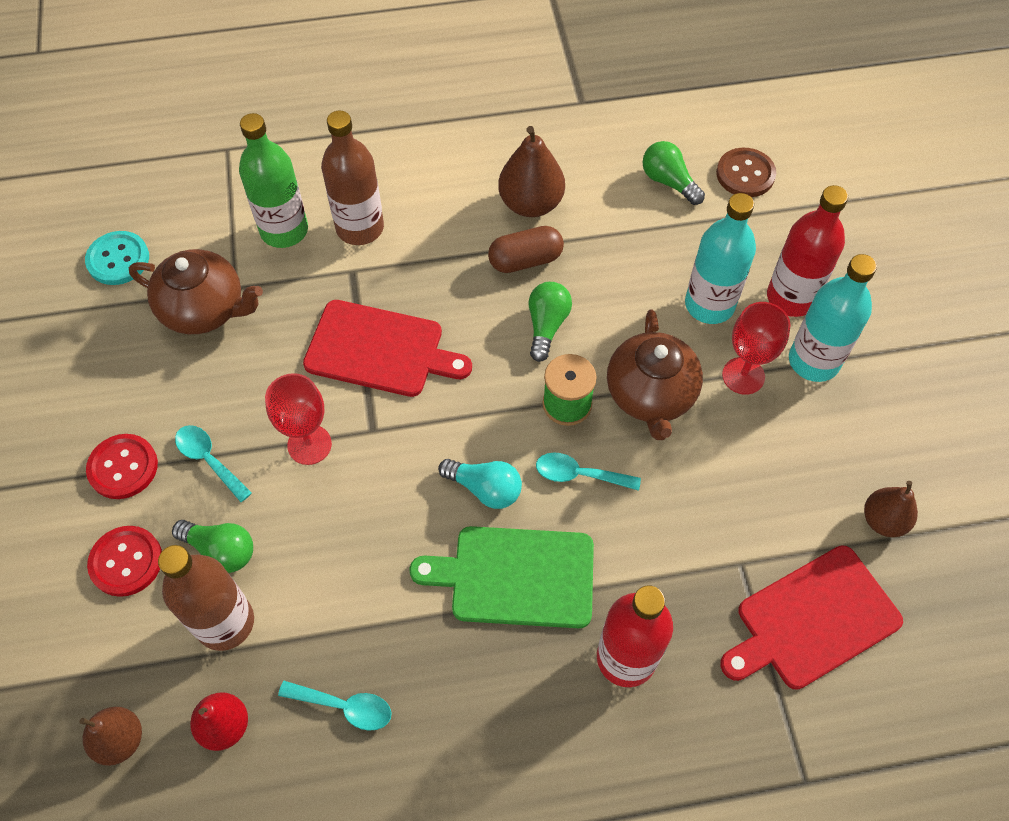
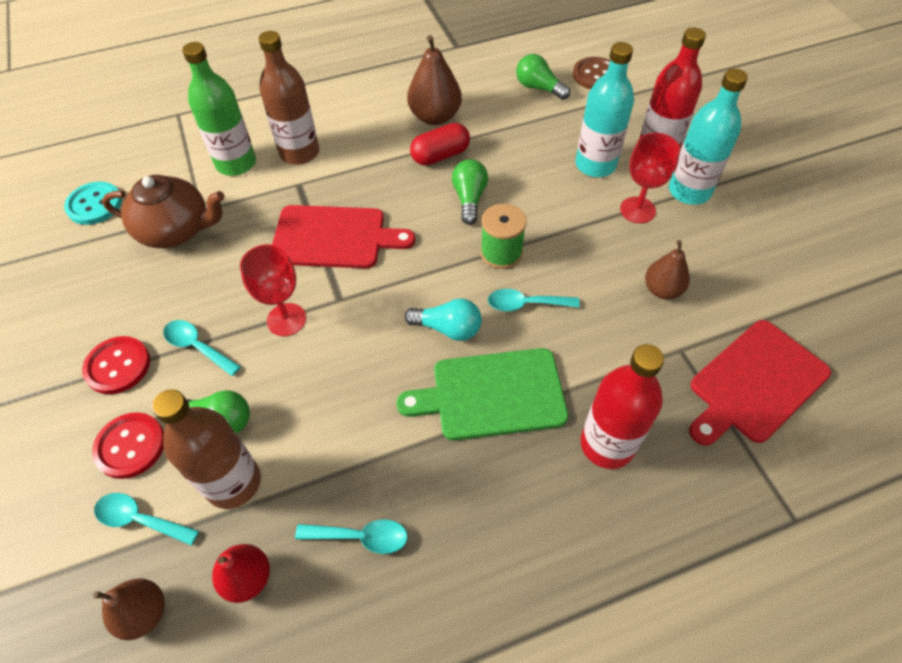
camera: 10 degrees left, 5 degrees down
(127, 643) = (140, 519): none -> turquoise spoon
(525, 260) = (440, 156): brown capsule -> red capsule
(650, 395) = (567, 235): brown teapot -> none
(883, 520) = (784, 296): brown pear -> brown pear (662, 290)

